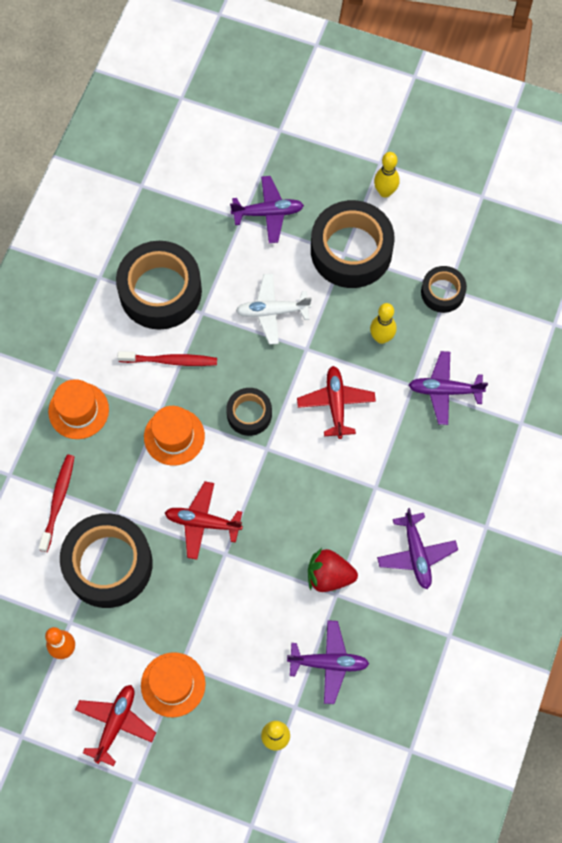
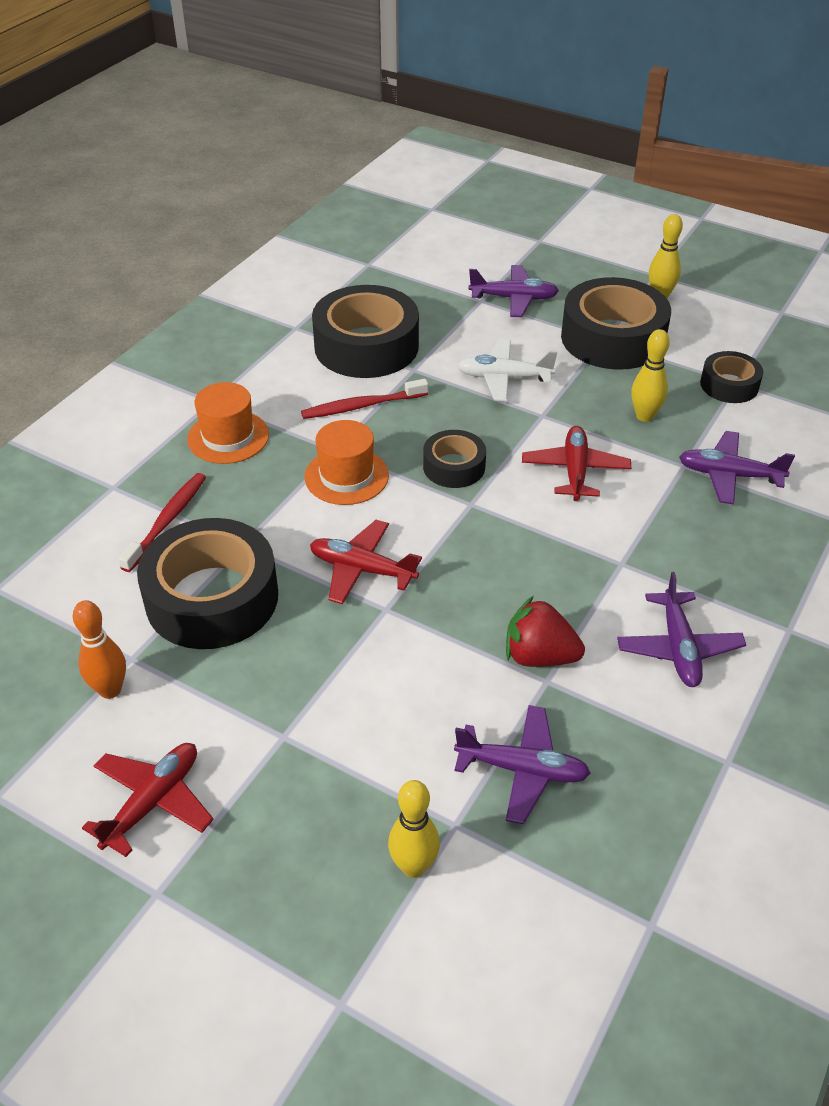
camera: 10 degrees right, 25 degrees down
(170, 361) = (362, 406): red toothbrush -> red toothbrush turned 150 degrees clockwise
(173, 684) = (262, 761): orange hat -> none

